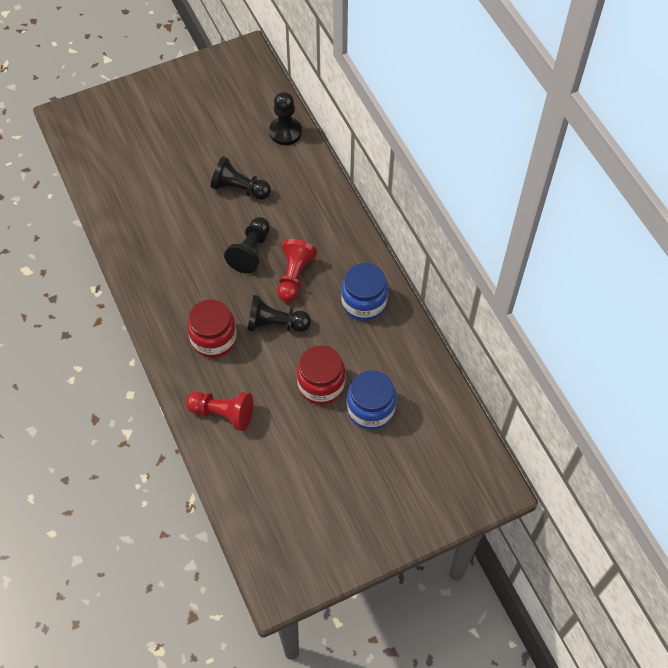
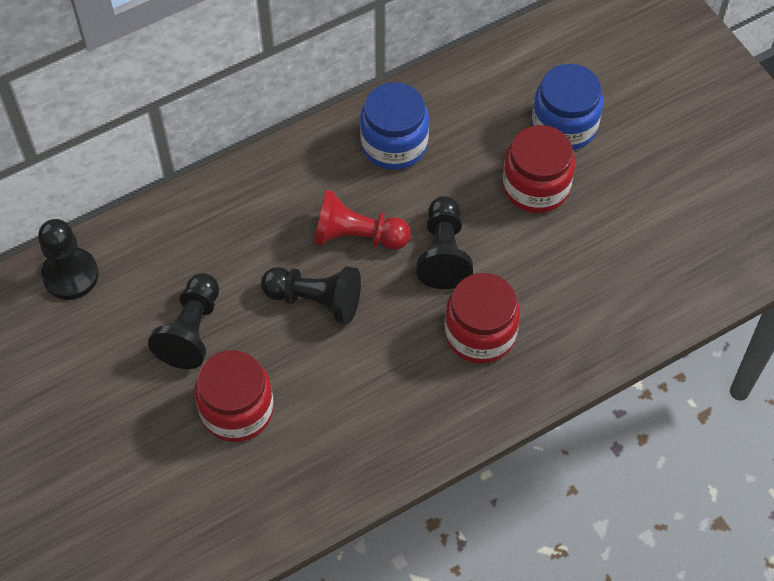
camera: 95 degrees left, 0 degrees up
(184, 209) = (237, 410): none -> red jar
(223, 413) = (603, 305): red pawn -> none

